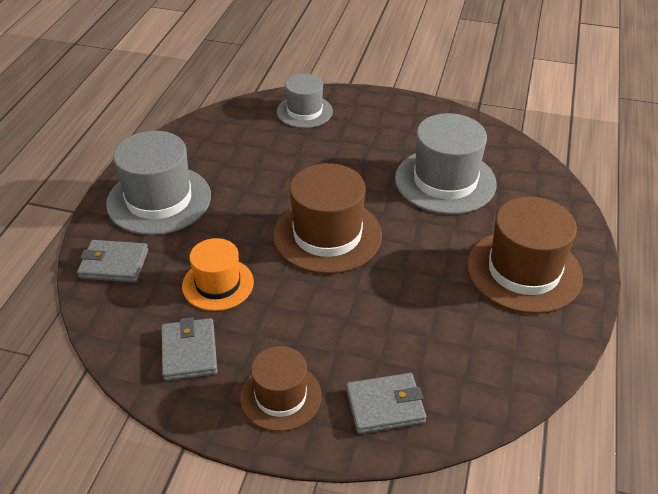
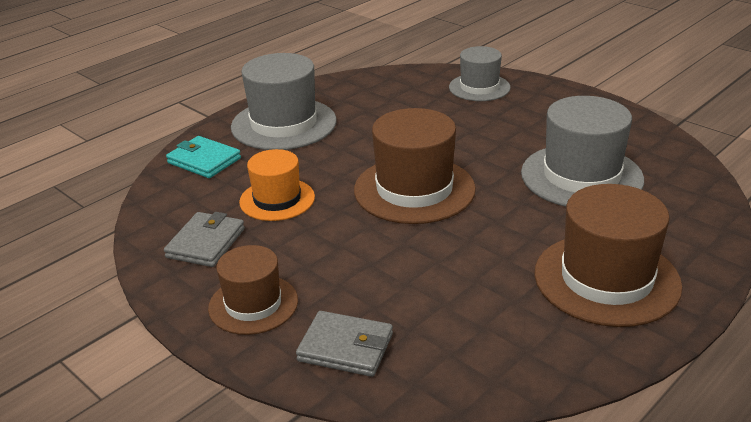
camera: 30 degrees right, 10 degrees down
(114, 264) = (204, 161): grey wallet -> turquoise wallet

